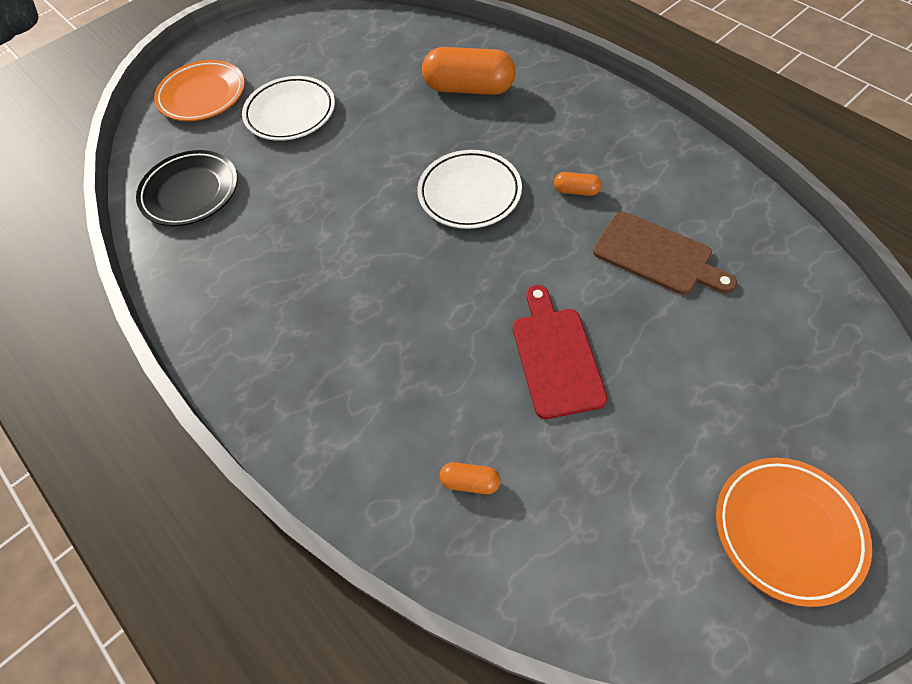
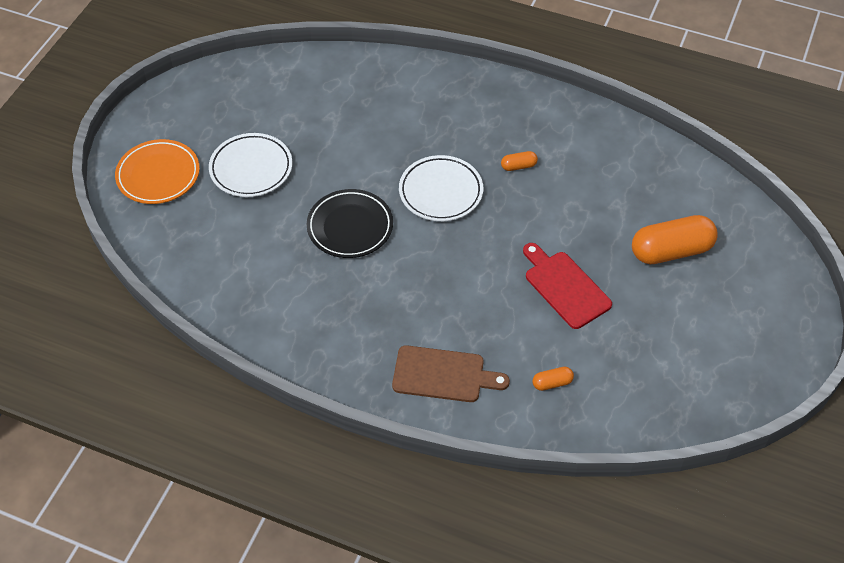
camera: 30 degrees left, 5 degrees down
(190, 192) = (211, 260): black plate -> black plate (350, 227)
(469, 88) = (390, 105): orange capsule -> orange capsule (671, 251)
(657, 255) = (597, 196): brown cutting board -> brown cutting board (443, 375)
(787, 531) = (748, 339): orange plate -> none

